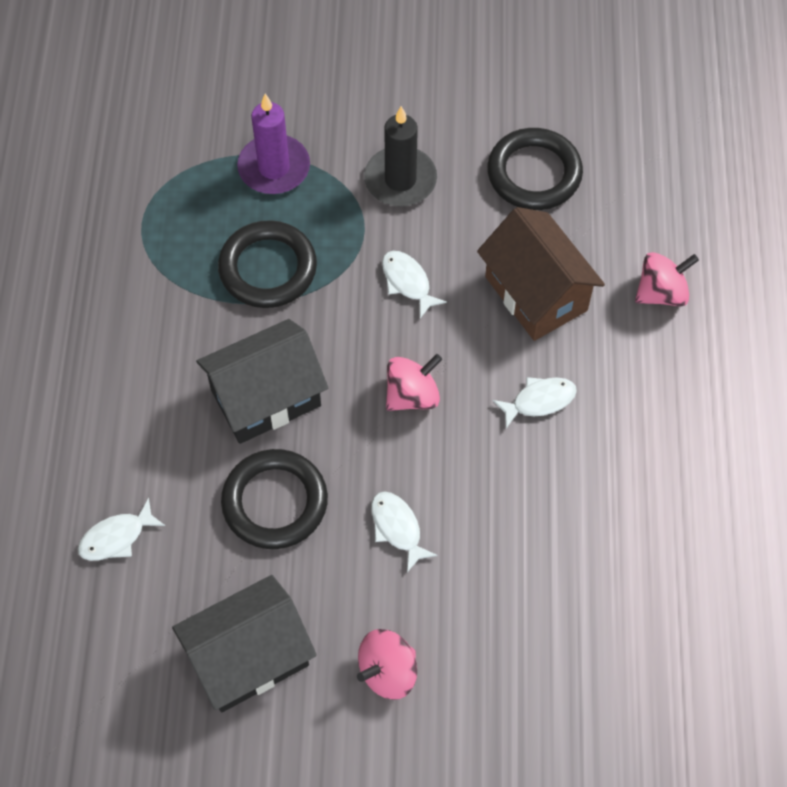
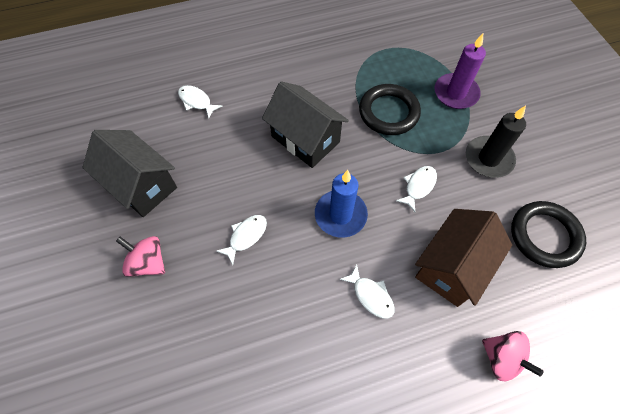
camera: 70 degrees right, 0 degrees up
(275, 502) = (241, 166): black ring -> none
(412, 395) = (340, 215): pink spinning top -> blue candle

